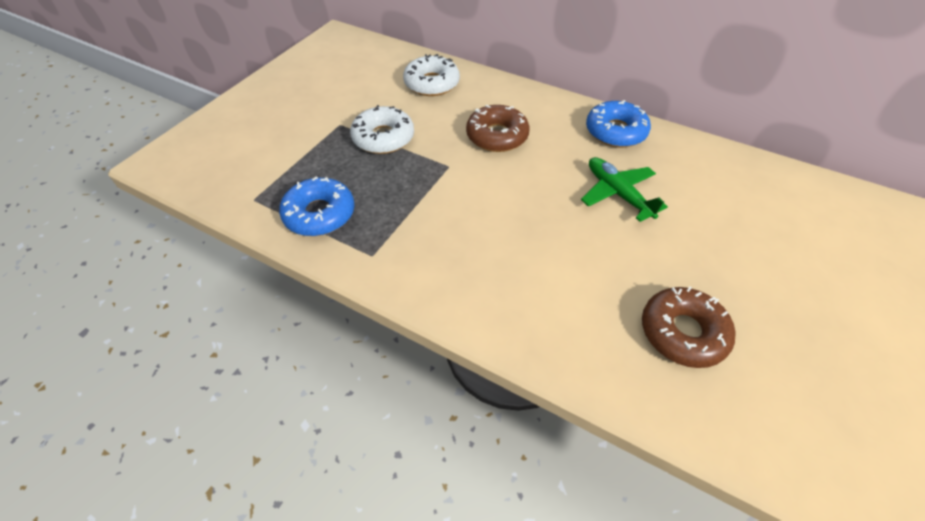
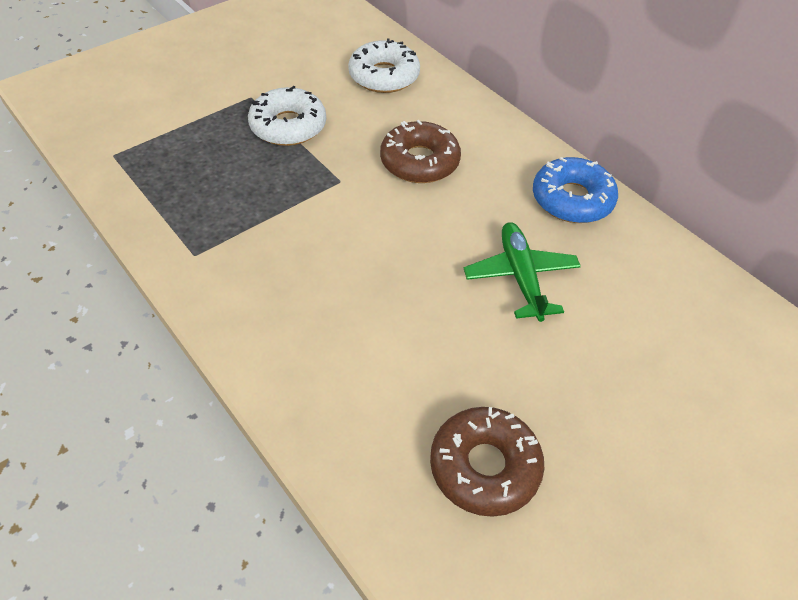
camera: 20 degrees right, 0 degrees up
(319, 214) = (168, 192): blue donut -> none

